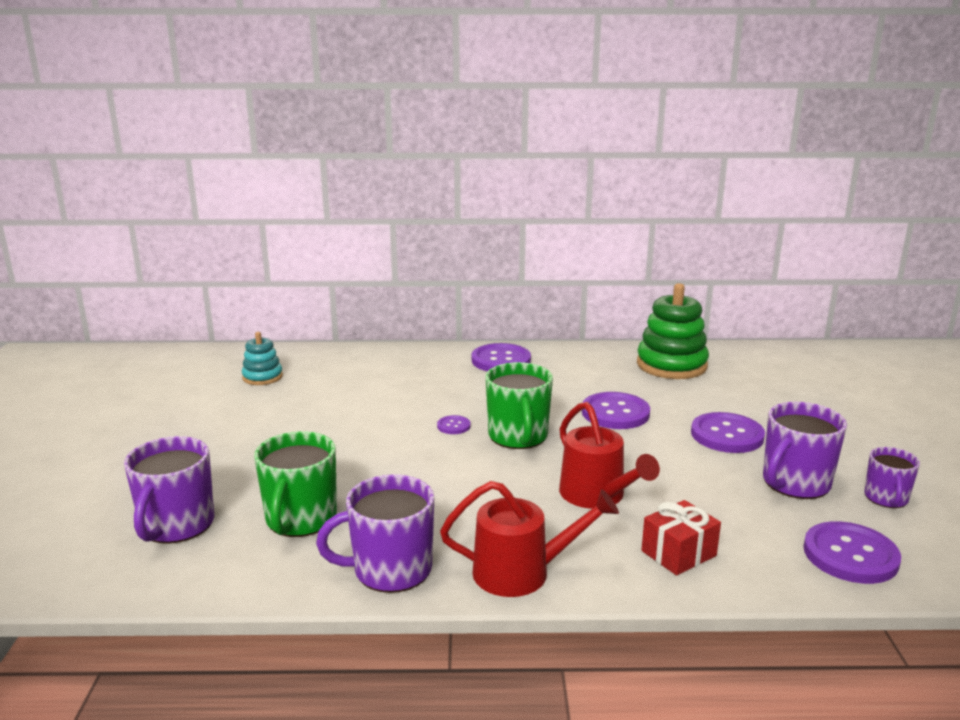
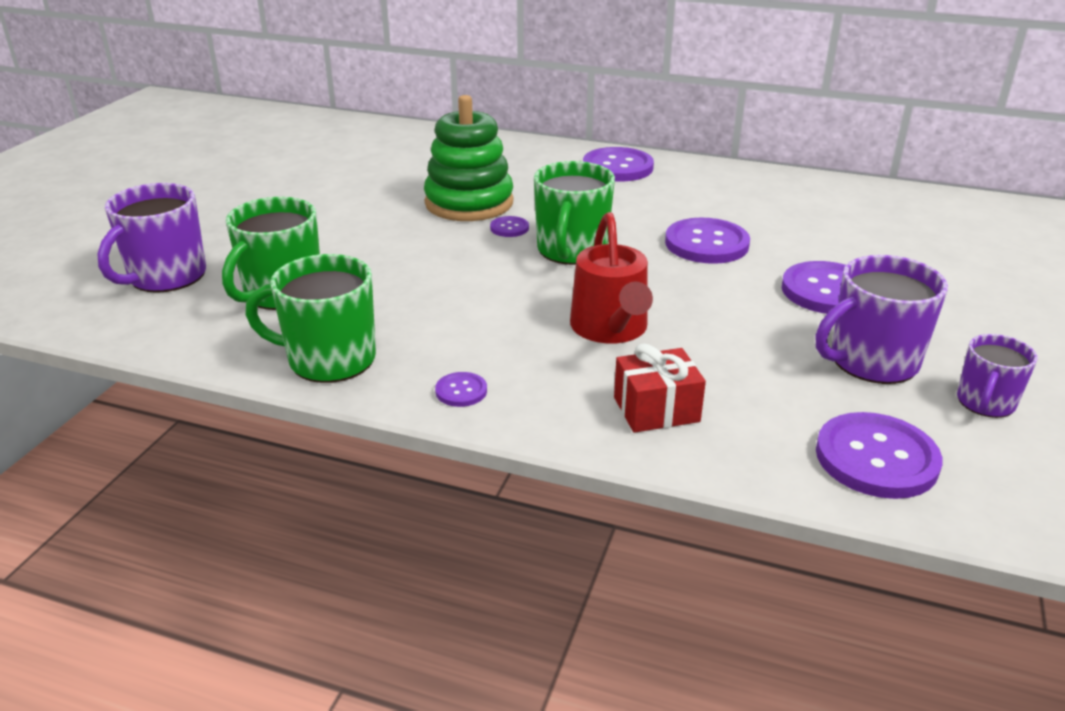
camera: 20 degrees right, 10 degrees up
(262, 377) = (353, 149): turquoise stacking toy -> none
(390, 570) = (329, 360): purple mug -> green mug
(521, 572) = (461, 391): red watering can -> purple button
(671, 365) = (822, 201): green stacking toy -> green stacking toy (469, 203)

